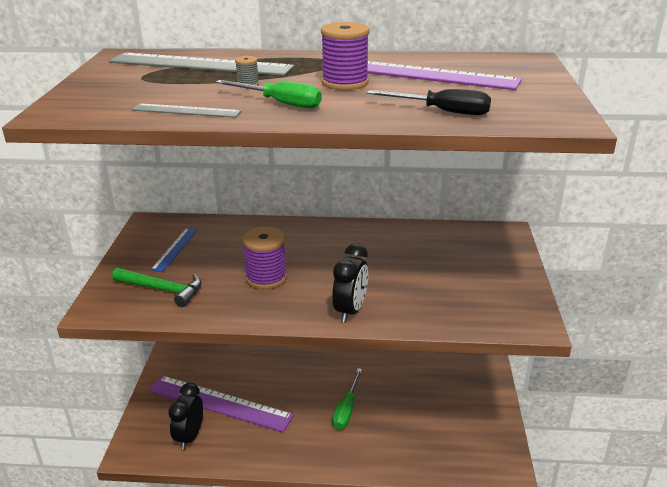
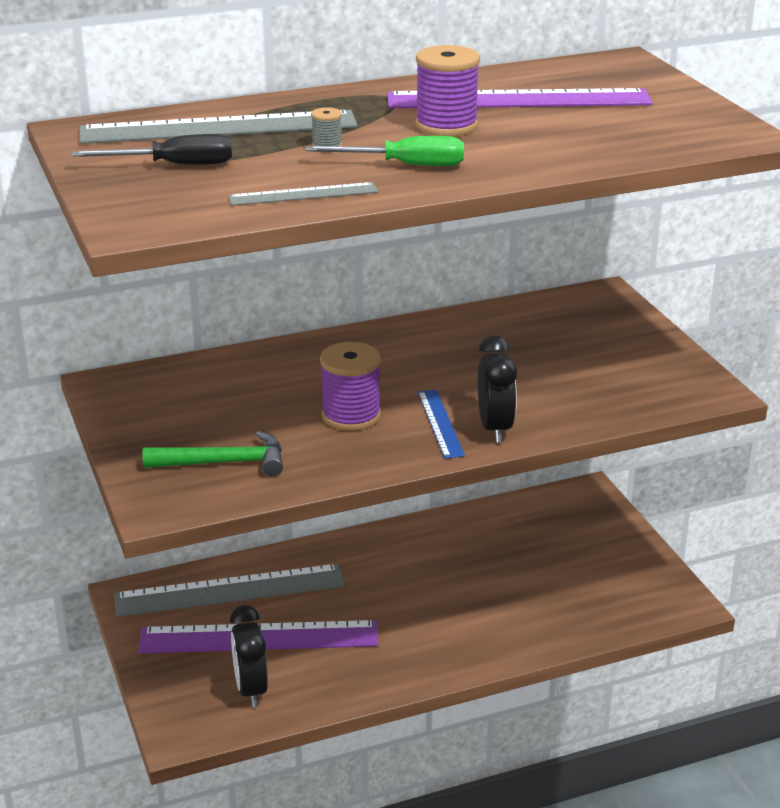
camera: 25 degrees left, 0 degrees up
(175, 249) = (185, 409): blue ruler -> blue ruler (440, 423)
(225, 367) = (230, 591): none -> grey ruler
(346, 409) = (442, 595): green screwdriver -> none
(442, 111) = (603, 145): black screwdriver -> black screwdriver (173, 165)

